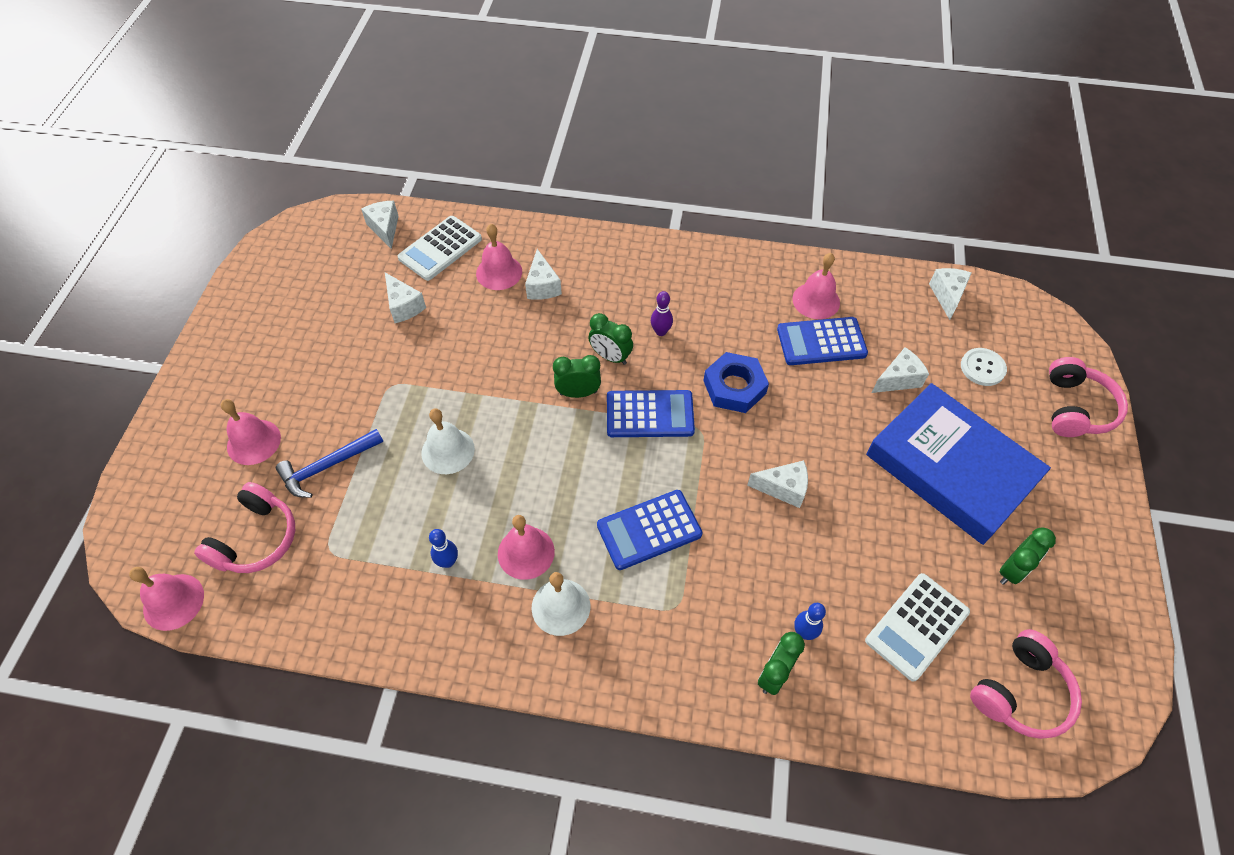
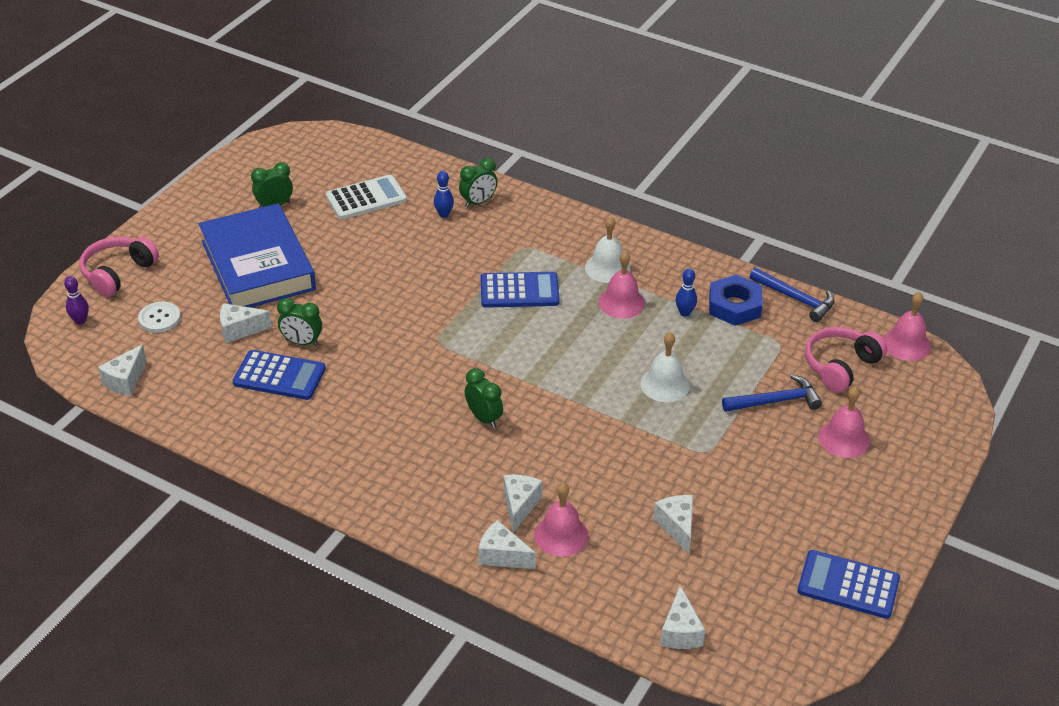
camera: 160 degrees left, 15 degrees down
(313, 634) = (795, 299): none -> blue hammer
(440, 249) = (619, 584): white calculator -> none
(578, 393) = (529, 397): green clock -> green clock (302, 342)
(650, 414) = (474, 363): blue calculator -> blue calculator (848, 585)
(661, 331) = (423, 427): purple bowling pin -> purple bowling pin (80, 321)
(734, 387) = (386, 363): blue nut -> blue nut (734, 306)
(783, 488) = (398, 287): white cheese -> white cheese (502, 556)
(816, 300) = (252, 412): pink bell -> none
(1021, 692) = (329, 158): pink headphones -> none

